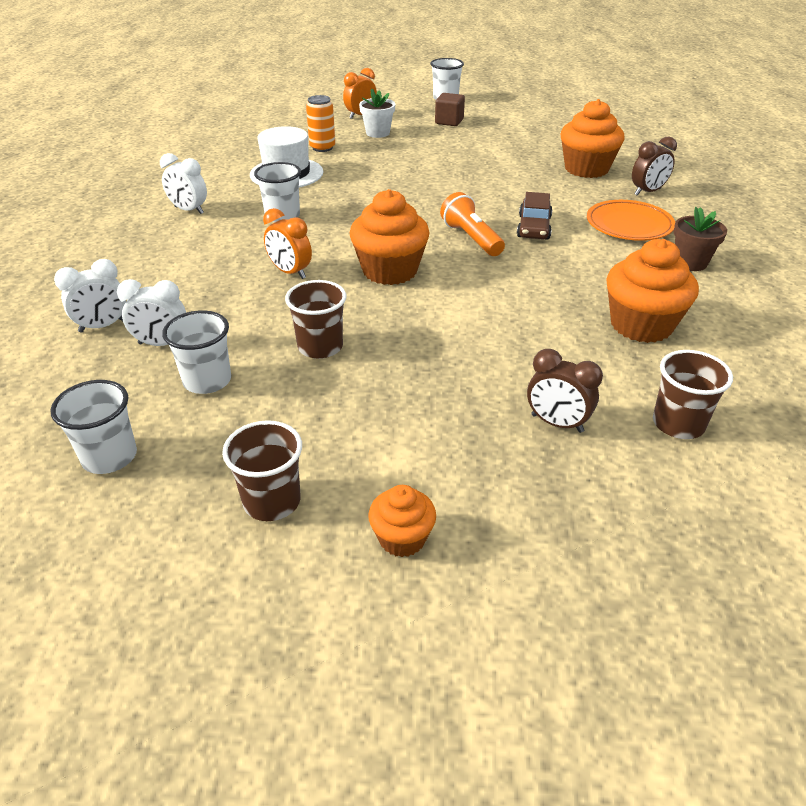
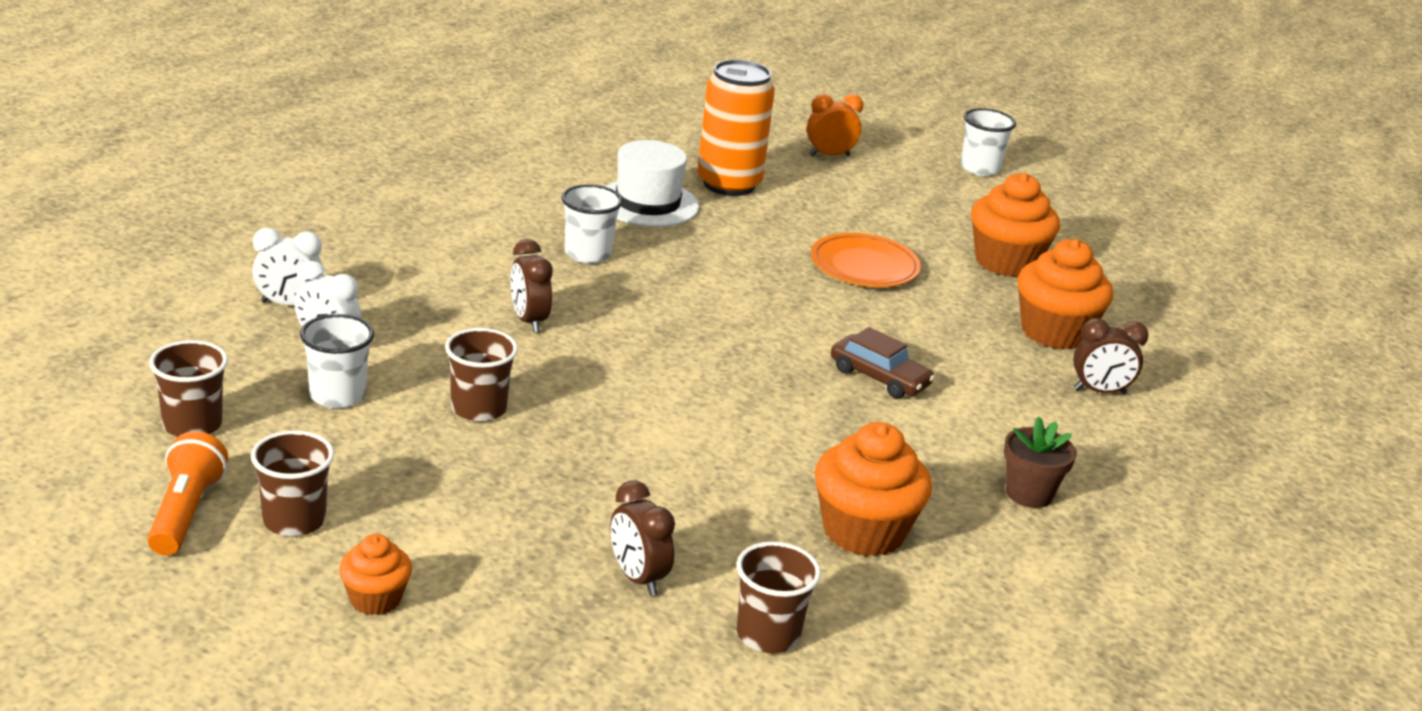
camera: 25 degrees right, 10 degrees down
(109, 457) = (192, 425): white cup -> brown cup
(189, 210) = (489, 210): white clock -> none
(290, 272) = (529, 321): orange clock -> brown clock
(322, 148) = (729, 184): orange can -> orange can, size x1.75
(378, 133) = (824, 188): white flower pot -> none
(390, 271) = (641, 361): orange cupcake -> orange cupcake (1006, 262)
(449, 121) = (943, 203): brown cube -> none
(471, 238) = (782, 361): orange flashlight -> orange flashlight (186, 512)
(534, 227) = (879, 377): brown car -> brown car turned 90 degrees counterclockwise
(629, 225) = (1011, 421): orange plate -> orange plate (864, 267)

